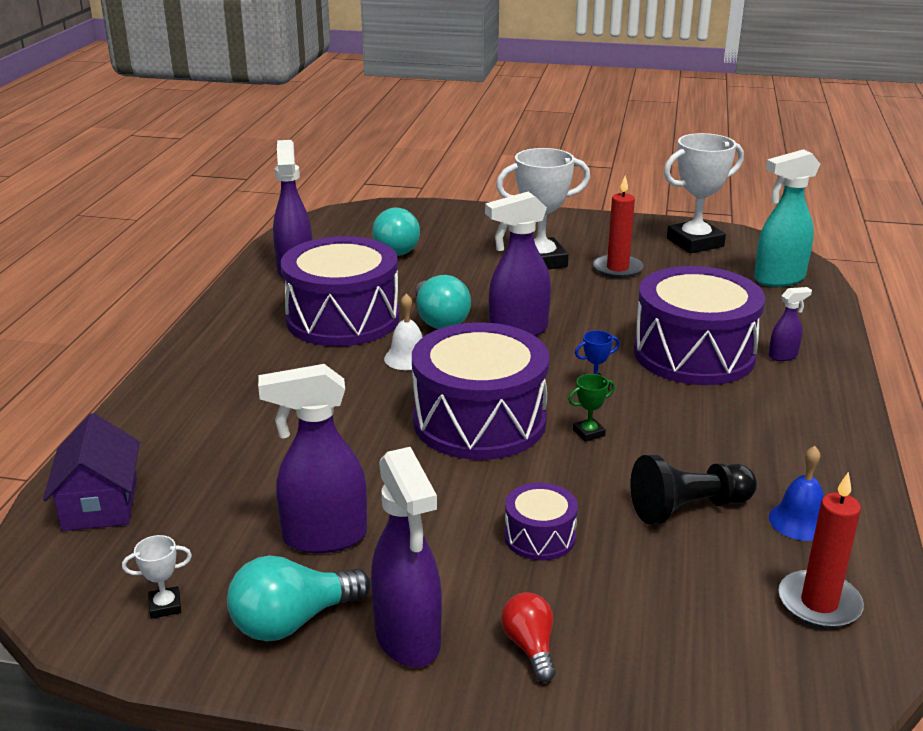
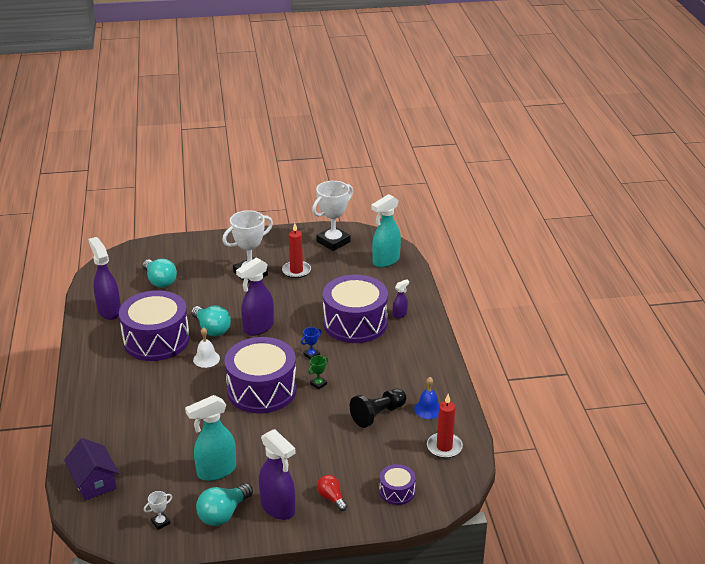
camera: 20 degrees left, 5 degrees up
(323, 538) = (216, 471): purple spray bottle -> turquoise spray bottle
(539, 537) = (316, 446): purple drum -> purple drum (397, 491)

